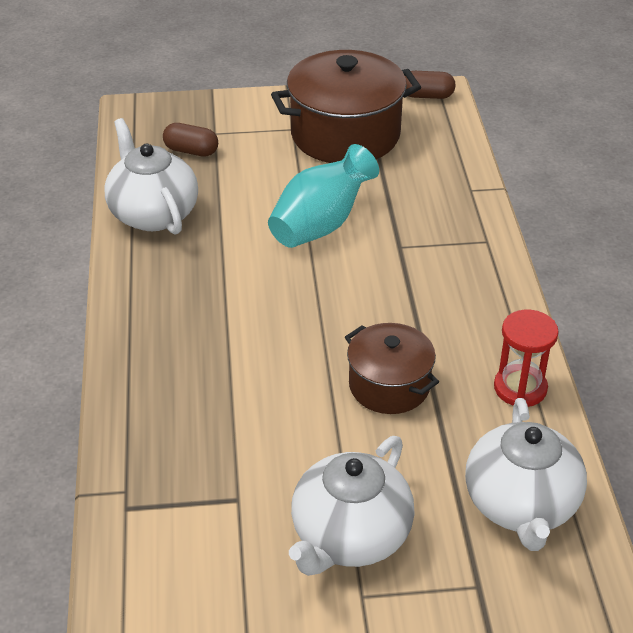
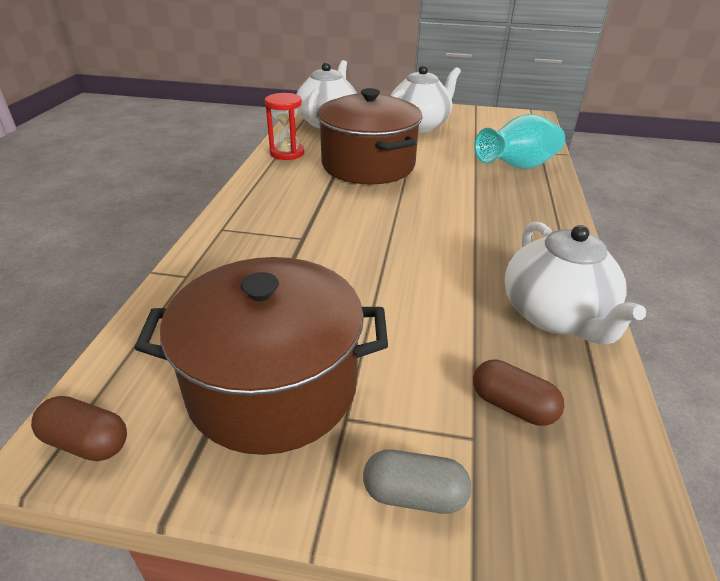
camera: 165 degrees left, 5 degrees down
(244, 107) = (414, 495): none -> grey capsule
(321, 224) = (366, 269): turquoise vase -> turquoise vase (517, 167)
(389, 385) = (368, 165): brown pot -> brown pot, size x1.71

